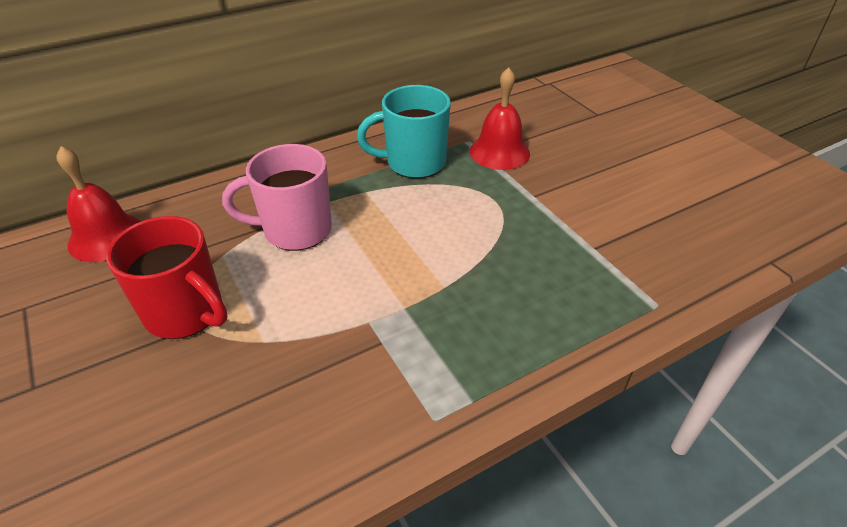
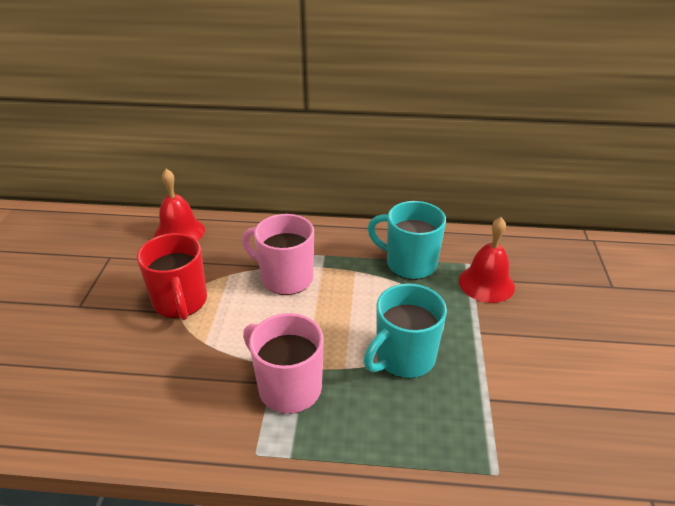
camera: 35 degrees right, 5 degrees down
(405, 336) = (288, 387): none -> pink mug
(490, 249) = (404, 358): none -> turquoise mug

